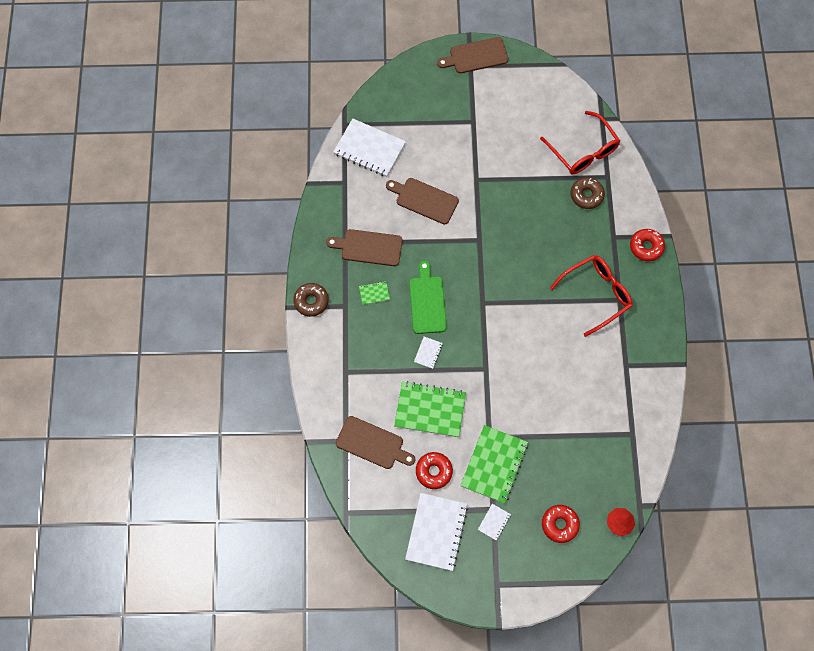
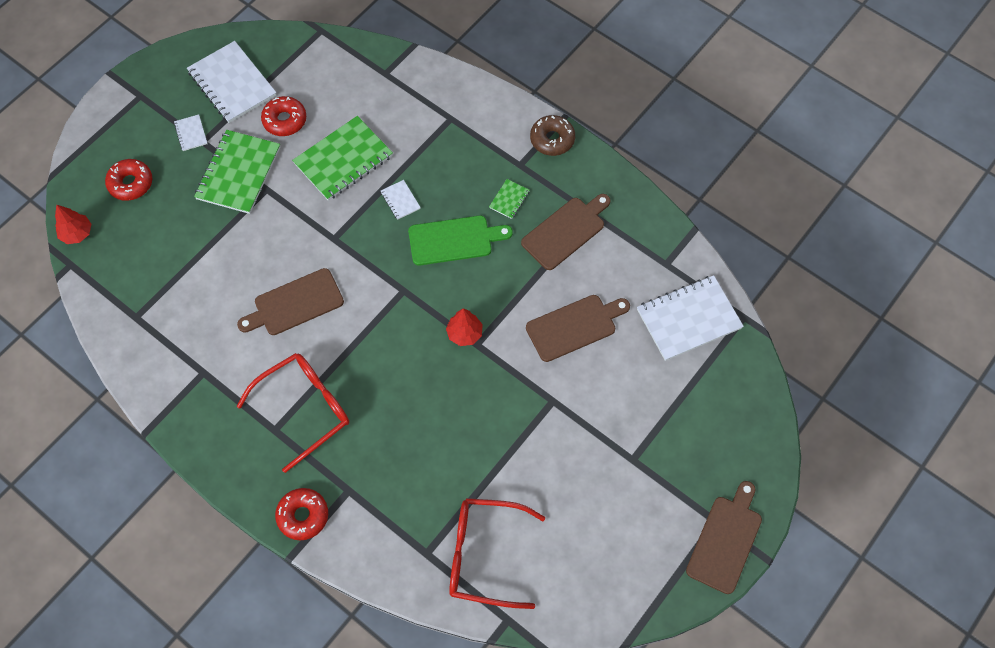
camera: 130 degrees right, 5 degrees down
(372, 444) = (360, 91): brown cutting board -> brown cutting board (295, 304)
(427, 301) = (454, 240): green cutting board -> green cutting board turned 45 degrees counterclockwise
(478, 250) = (464, 333): none -> red tree
(494, 464) = (238, 173): green notebook -> green notebook turned 45 degrees clockwise
(586, 195) = (425, 506): brown donut -> none
(595, 295) = (304, 410): red glasses -> red glasses turned 135 degrees counterclockwise

